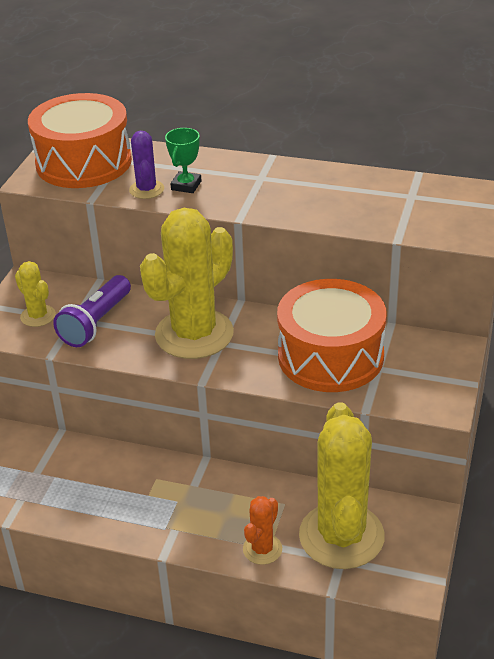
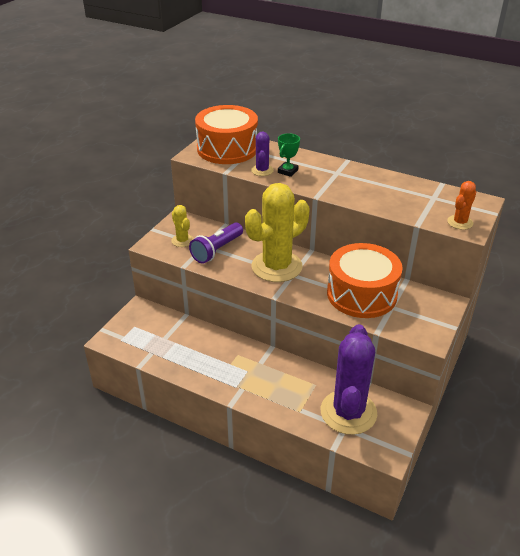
camera: 10 degrees right, 0 degrees up
(262, 549) = (295, 411): orange cactus -> orange cactus (460, 222)
(341, 536) = (348, 412): yellow cactus -> purple cactus

